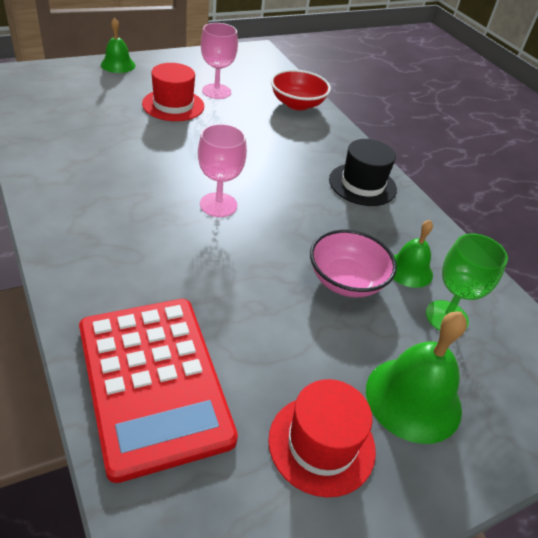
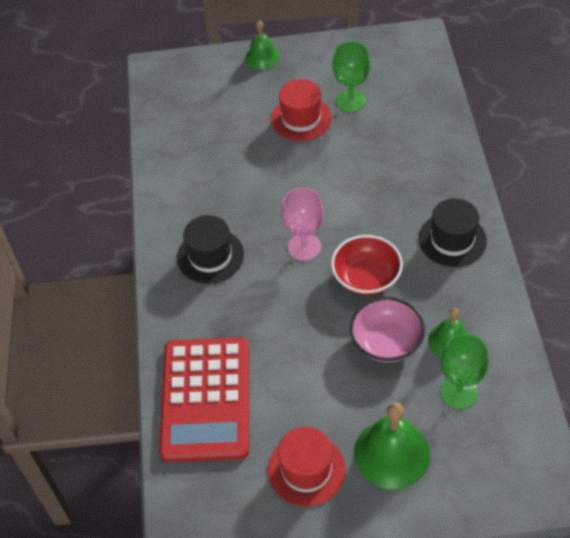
camera: 30 degrees right, 10 degrees up
(112, 224) = (210, 256): none -> black hat
(216, 91) = (351, 101): pink goblet -> green goblet
(297, 104) = (431, 124): red bowl -> red bowl (366, 278)

